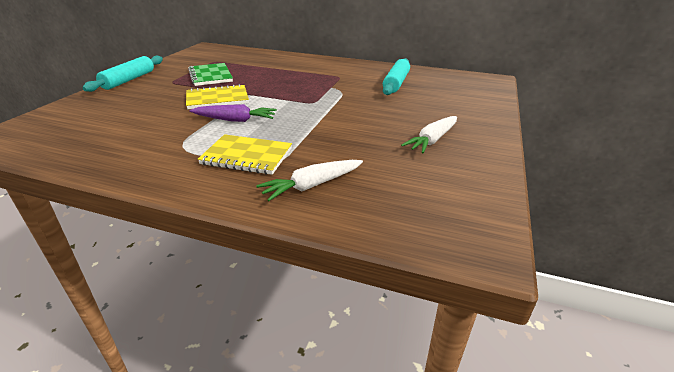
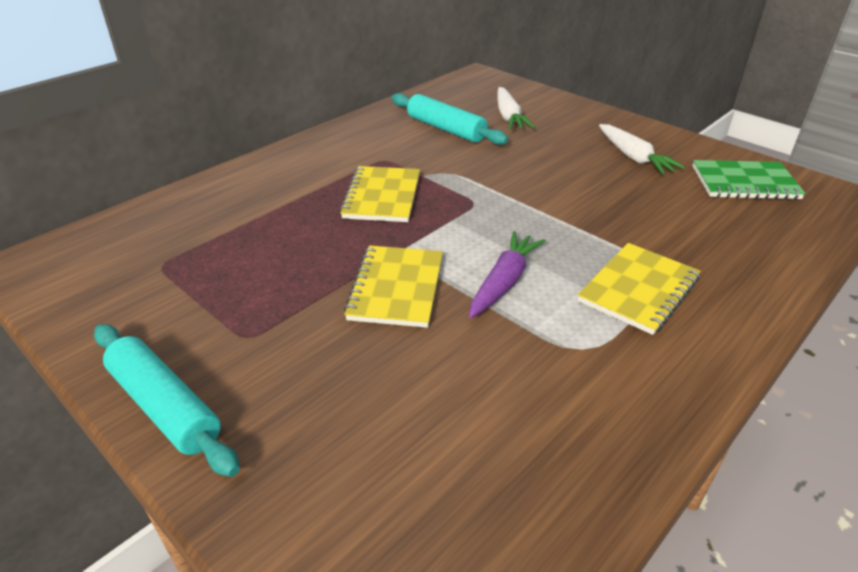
camera: 65 degrees left, 5 degrees up
(210, 76) = (257, 281): green notebook -> green notebook (744, 183)
(299, 83) = (382, 196): none -> yellow notebook
(312, 185) = (726, 255): white carrot -> white carrot (509, 117)

